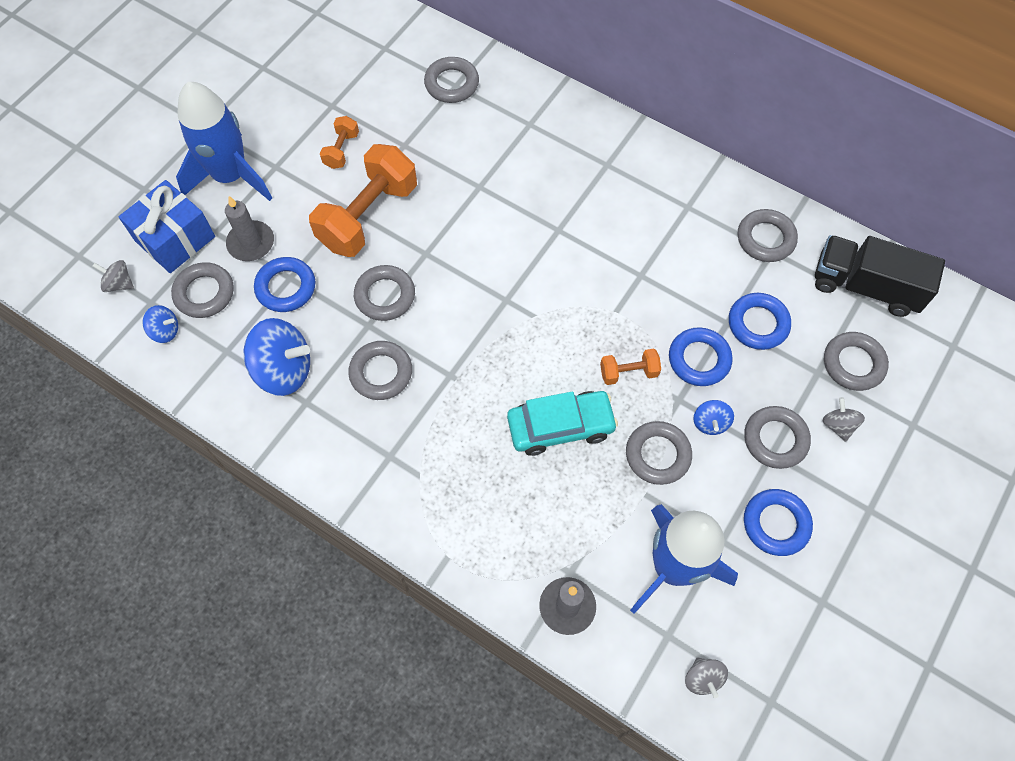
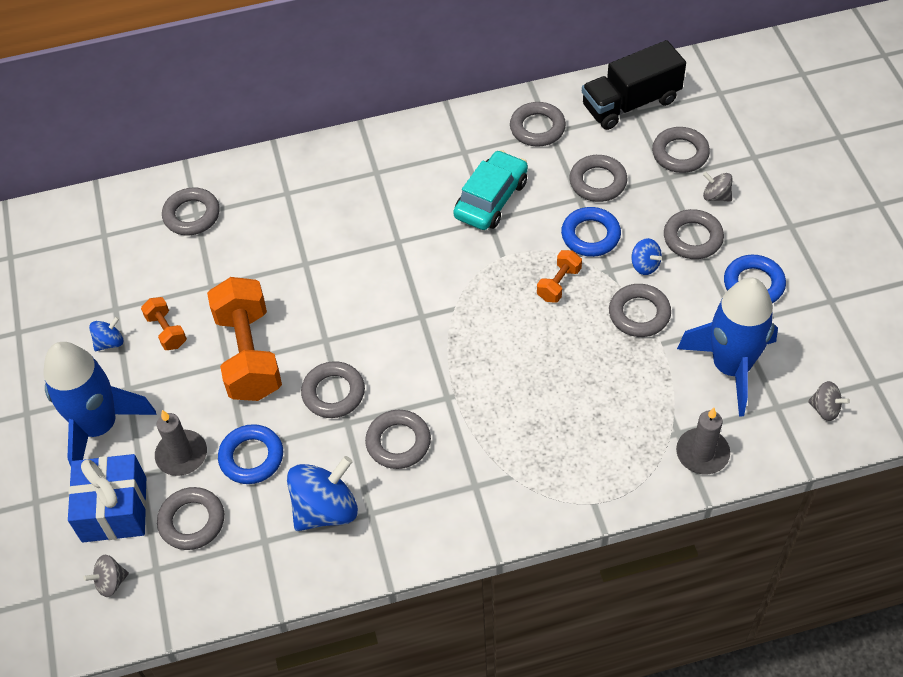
camera: 45 degrees left, 10 degrees down
(165, 331) = (196, 575): blue spinning top -> blue spinning top (110, 342)
(560, 427) = (560, 356): turquoise car -> turquoise car (491, 199)
(758, 324) = (598, 182): blue ring -> grey ring

